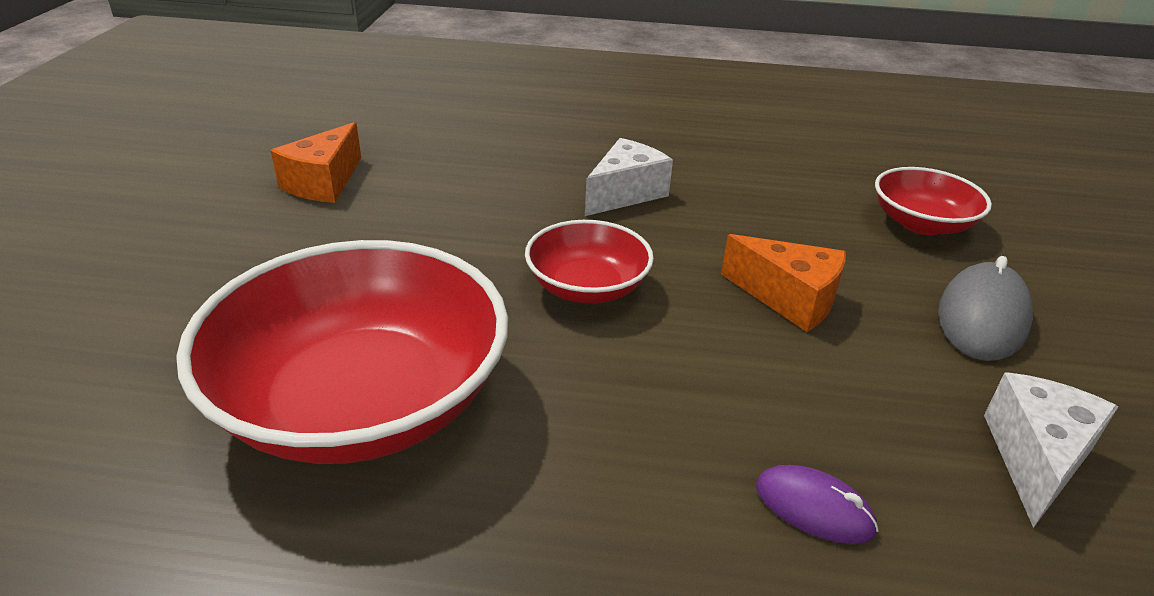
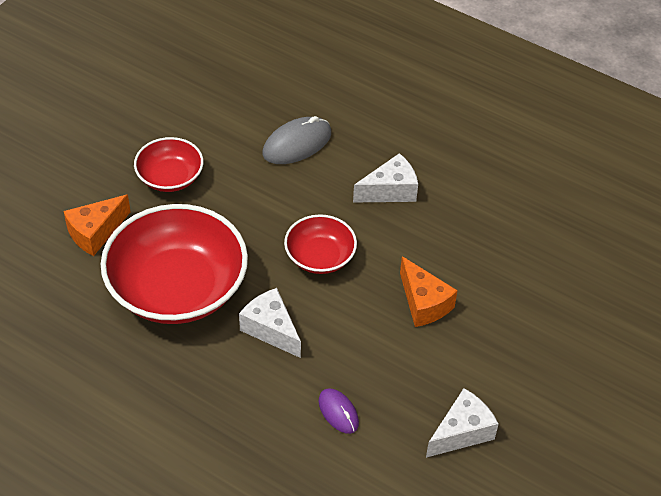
camera: 25 degrees right, 15 degrees up
(324, 183) = (217, 124): orange cheese -> orange cheese (95, 233)
(582, 411) = (271, 329): none -> white cheese
(921, 223) = (559, 277): red bowl -> red bowl (170, 177)
(982, 318) = (522, 353): grey mouse -> grey mouse (297, 144)

